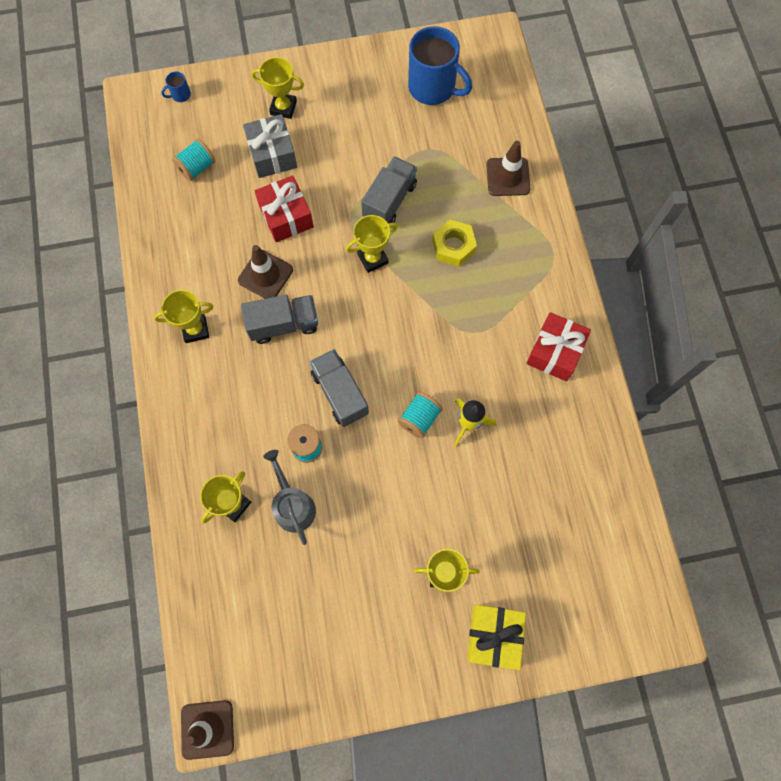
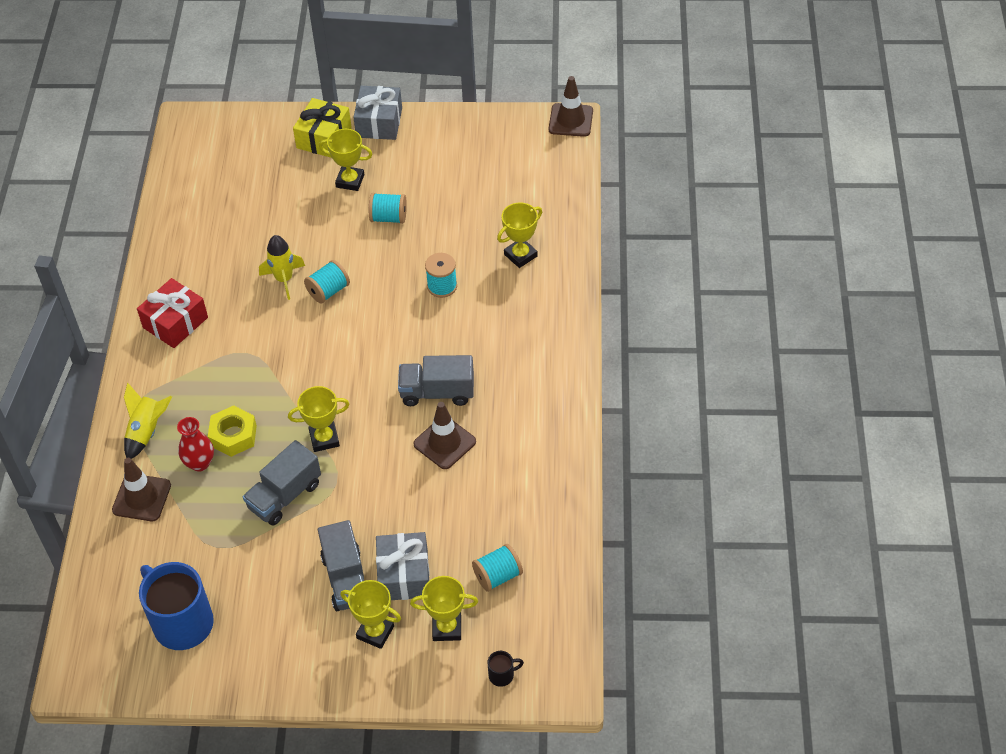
camera: 165 degrees left, 20 degrees down
(180, 95) = (502, 675): blue mug -> black mug
(195, 329) = (530, 403): yellow trophy -> yellow trophy (447, 628)
(286, 216) = (406, 500): red gift -> none
(293, 505) = (466, 246): grey watering can -> none
(340, 393) = (397, 323): grey truck -> grey truck (346, 579)
(385, 528) = (388, 217): none -> turquoise spool
(436, 675) = (379, 122): none -> grey gift
(472, 216) = (200, 463): none -> red vase
(530, 236) = (147, 431): none -> yellow rocket

